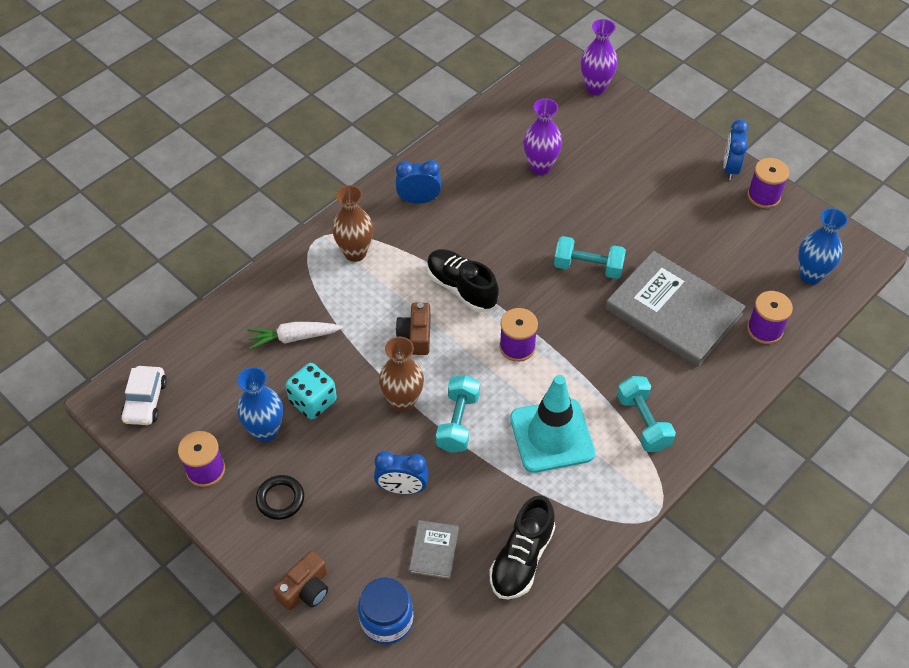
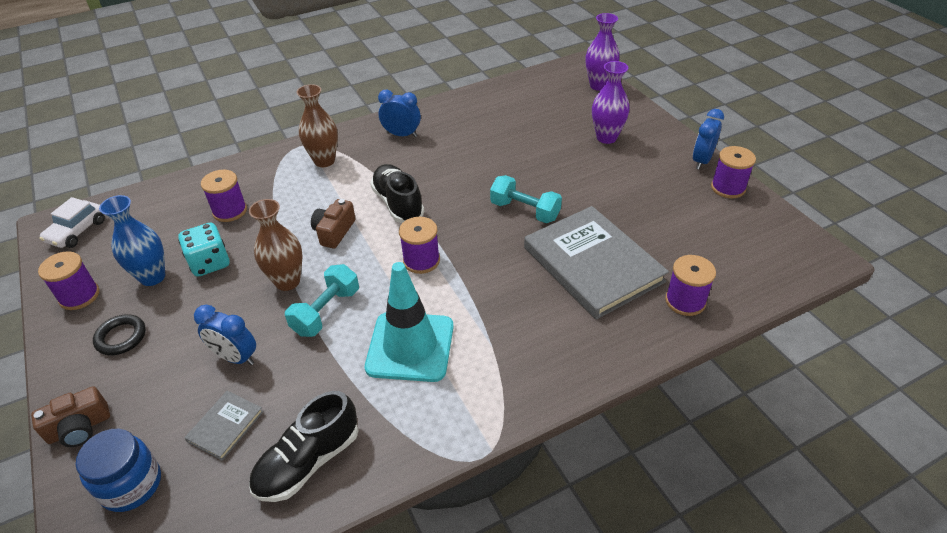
camera: 20 degrees right, 10 degrees down
(293, 338) = (230, 211): white carrot -> purple spool
(540, 167) = (521, 130): purple vase -> purple vase (606, 138)
(643, 422) = (512, 358): turquoise dumbbell -> none
(810, 275) = (755, 263): blue vase -> none

